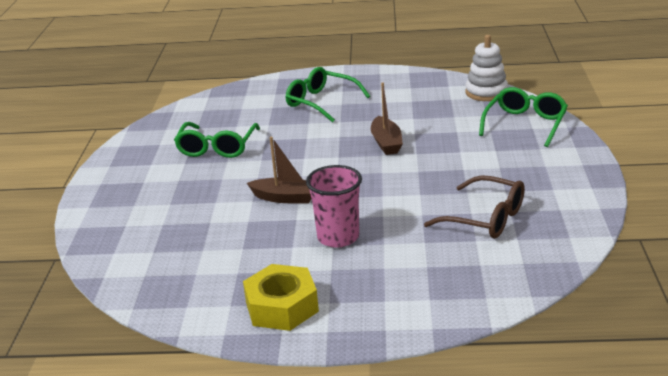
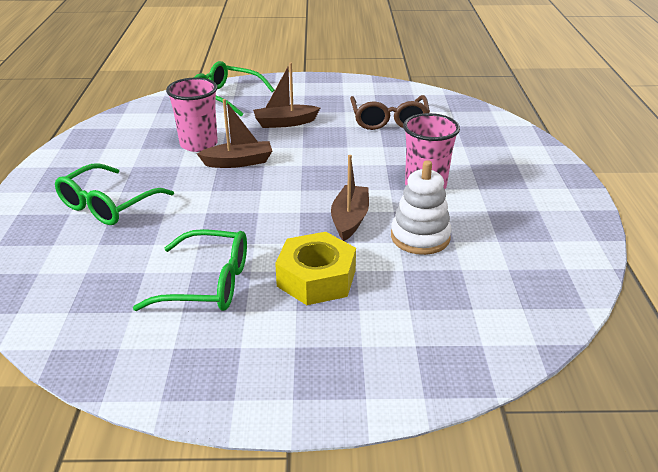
camera: 95 degrees left, 5 degrees up
(281, 307) = (544, 211): yellow nut -> yellow nut (316, 278)
(419, 123) = (199, 144): none -> pink cup
(469, 159) = (285, 123): none -> brown boat
(485, 218) = (389, 120): brown glasses -> brown glasses turned 150 degrees clockwise
(486, 92) = (146, 110): white stacking toy -> white stacking toy (420, 237)

